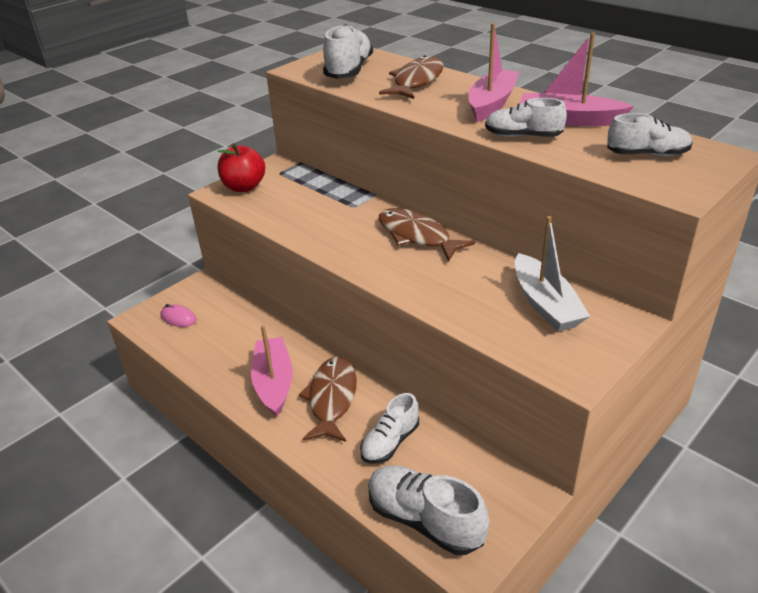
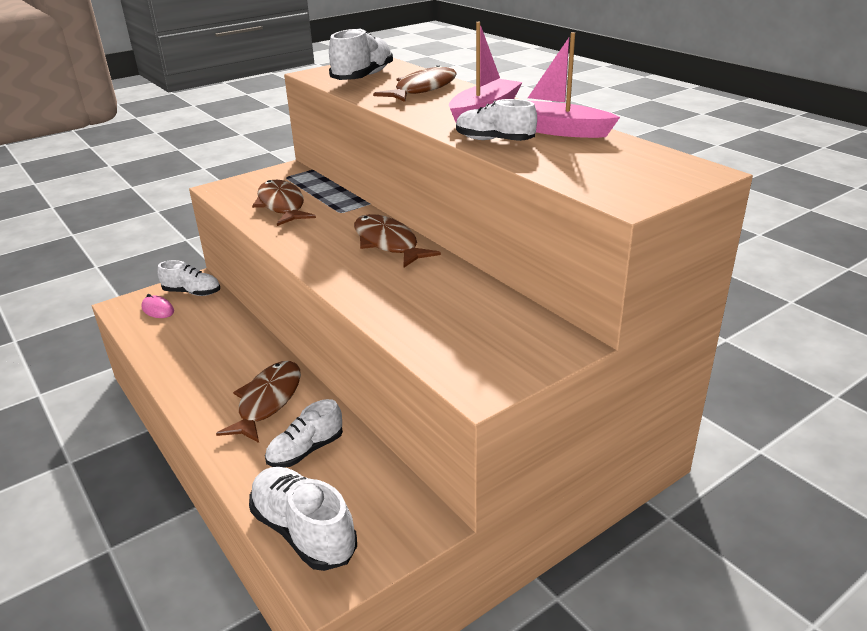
camera: 10 degrees right, 5 degrees down
(244, 187) = (245, 186): red apple -> none
(274, 383) = (218, 379): pink boat -> none
(293, 205) = (282, 205): none -> brown fish
(545, 304) = (485, 318): white boat -> none
(647, 155) = (615, 165): white shoe -> white shoe (192, 292)

